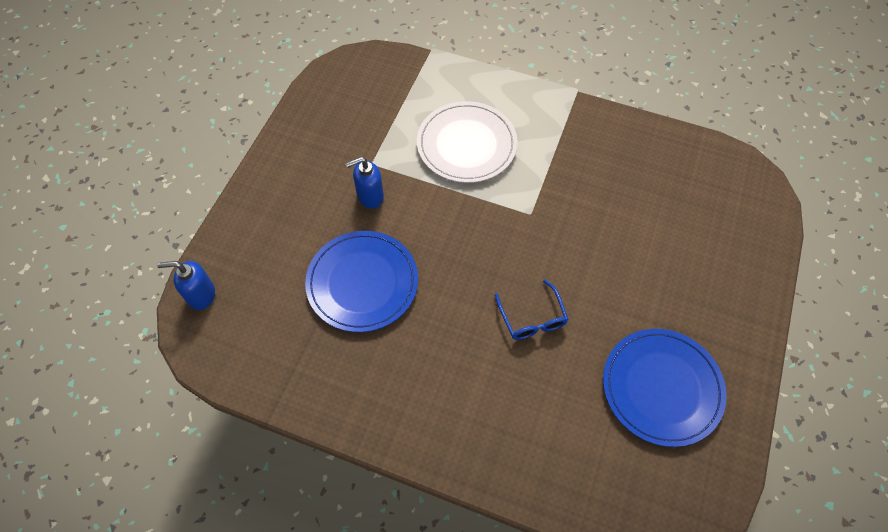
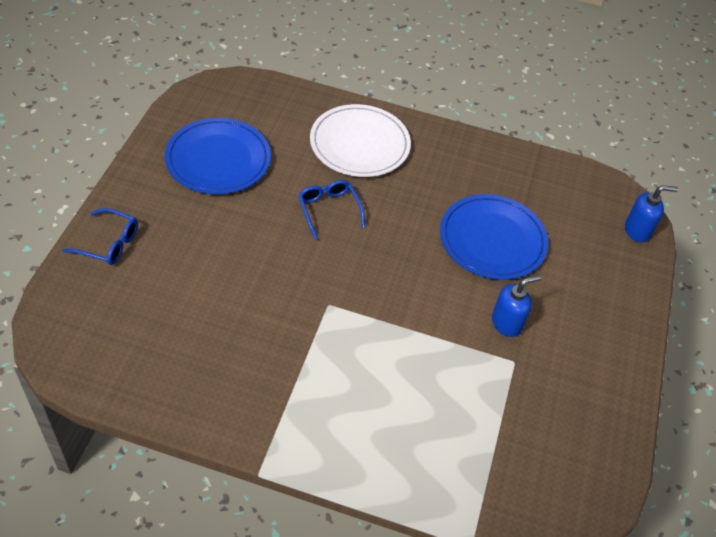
camera: 170 degrees right, 10 degrees down
(466, 144) = (406, 387): white plate -> white plate (359, 144)
(746, 276) = (109, 243): none -> blue glasses

